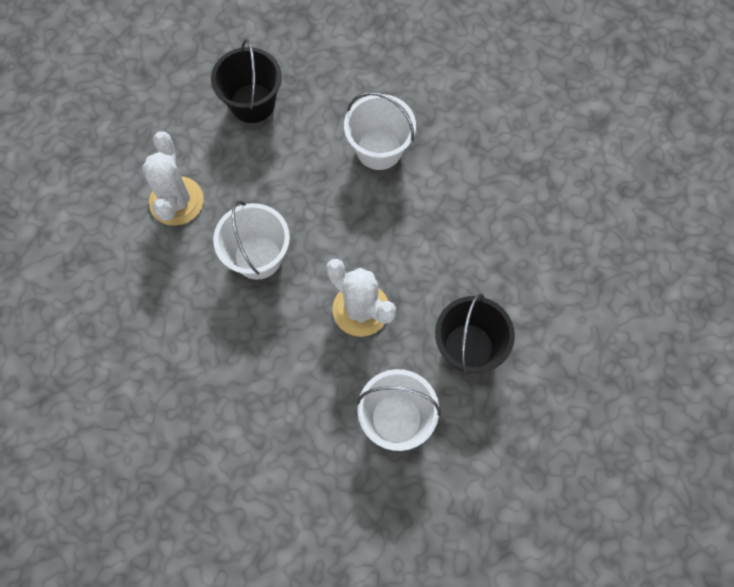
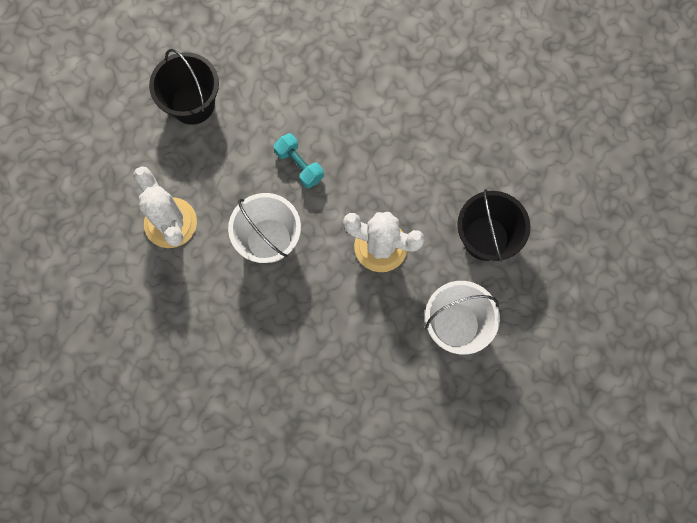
camera: 25 degrees left, 5 degrees up
(322, 200) = (299, 165): none -> turquoise dumbbell
(379, 149) = (326, 98): white bucket -> none

